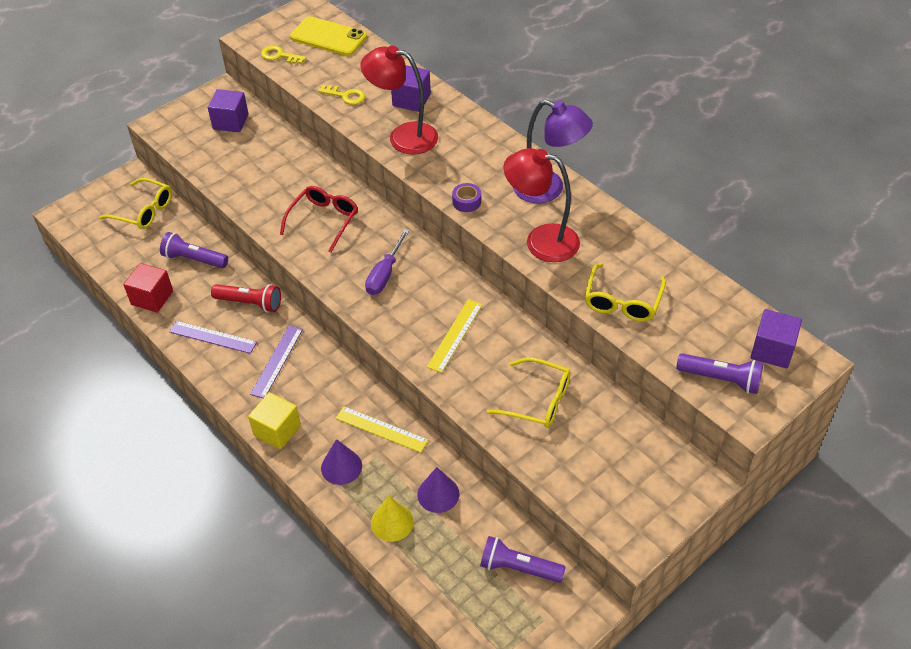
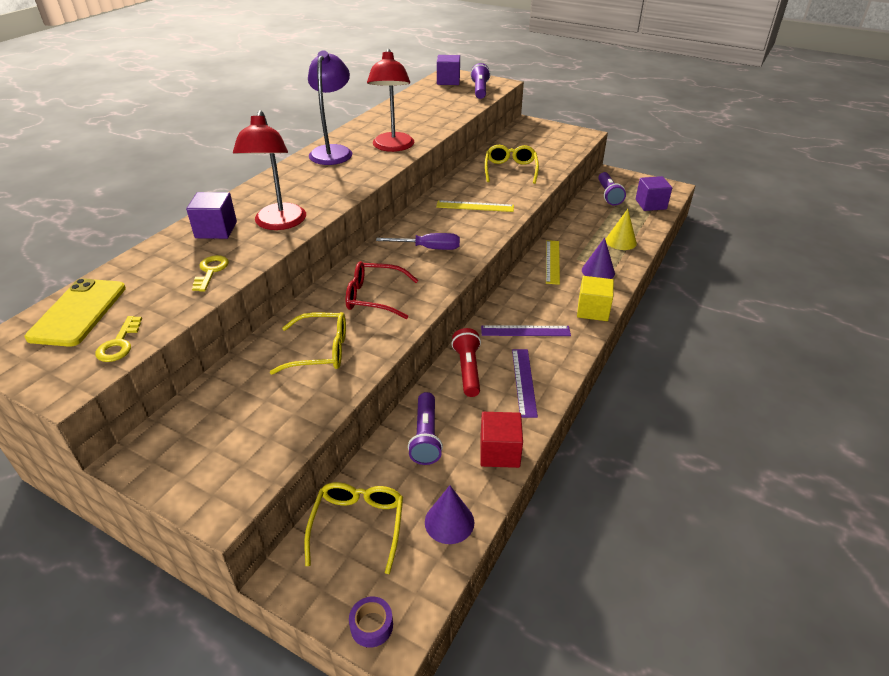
camera: 110 degrees left, 10 degrees down
(230, 122) = (211, 422): purple cube -> purple cube (650, 204)
(438, 494) = (584, 229): purple cone -> purple cone (449, 522)
(466, 202) = (361, 179): purple tape -> purple tape (371, 626)
(622, 301) = (436, 117): yellow glasses -> yellow glasses (320, 351)

